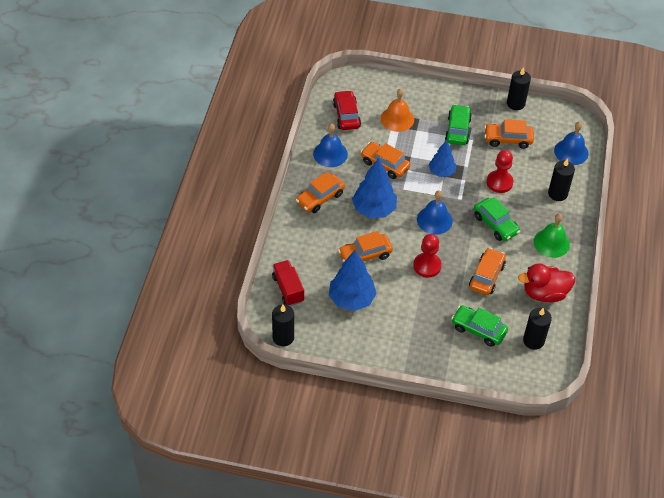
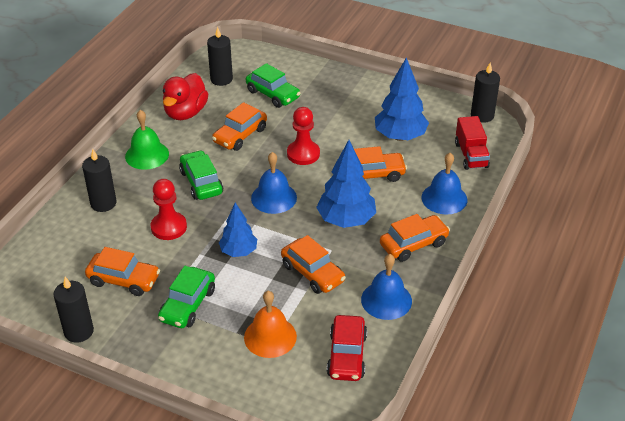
camera: 165 degrees left, 10 degrees down
(544, 293) = (185, 113): red duck -> red duck turned 105 degrees clockwise
(571, 152) = (49, 250): blue bell -> blue bell (444, 198)

